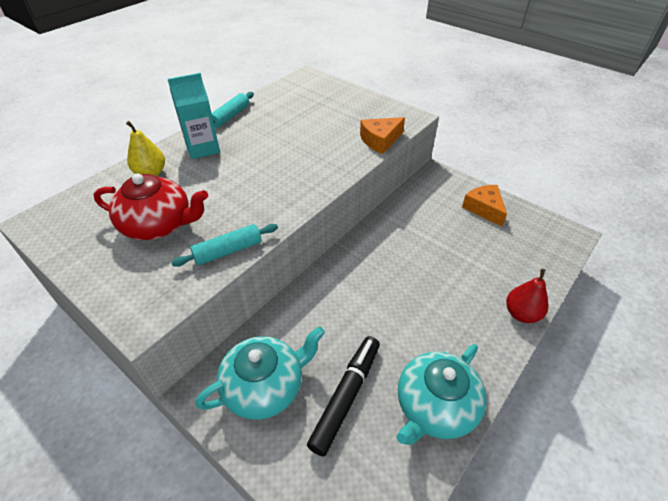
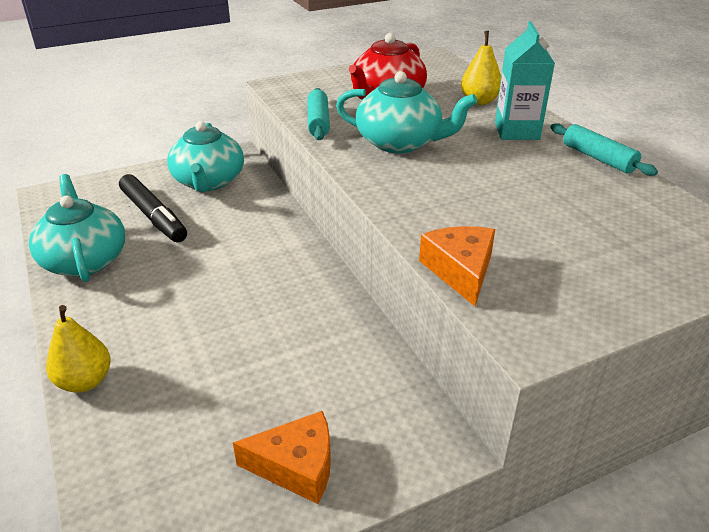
camera: 115 degrees right, 10 degrees down
(246, 194) = (400, 142): none -> turquoise teapot
(521, 314) = (85, 381): red pear -> yellow pear

